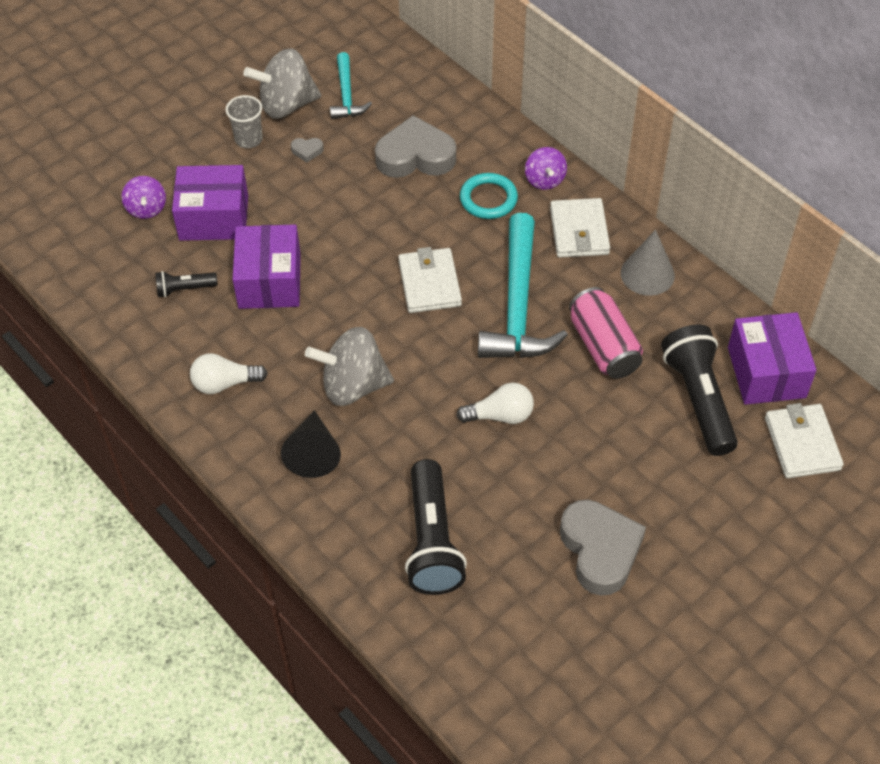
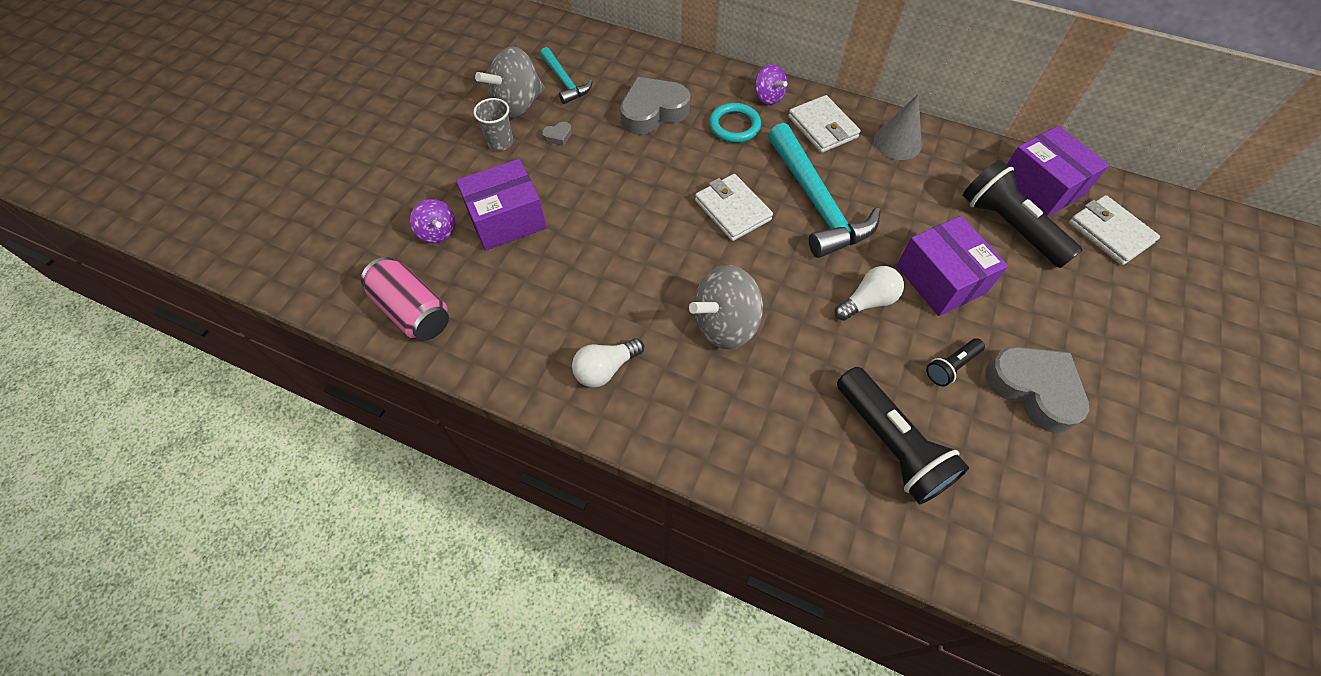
camera: 25 degrees left, 5 degrees up
(184, 289) = (515, 293): black flashlight -> black flashlight (951, 366)
(269, 281) = (591, 257): purple box -> purple box (940, 279)
(313, 453) = (729, 403): black cone -> none
(603, 346) = (907, 211): pink can -> pink can (413, 311)

